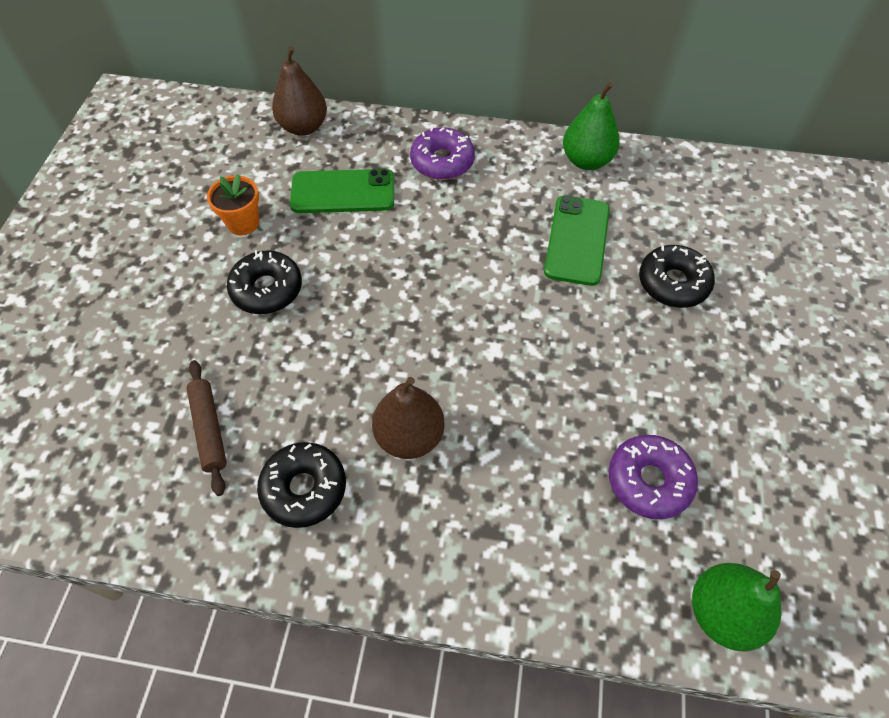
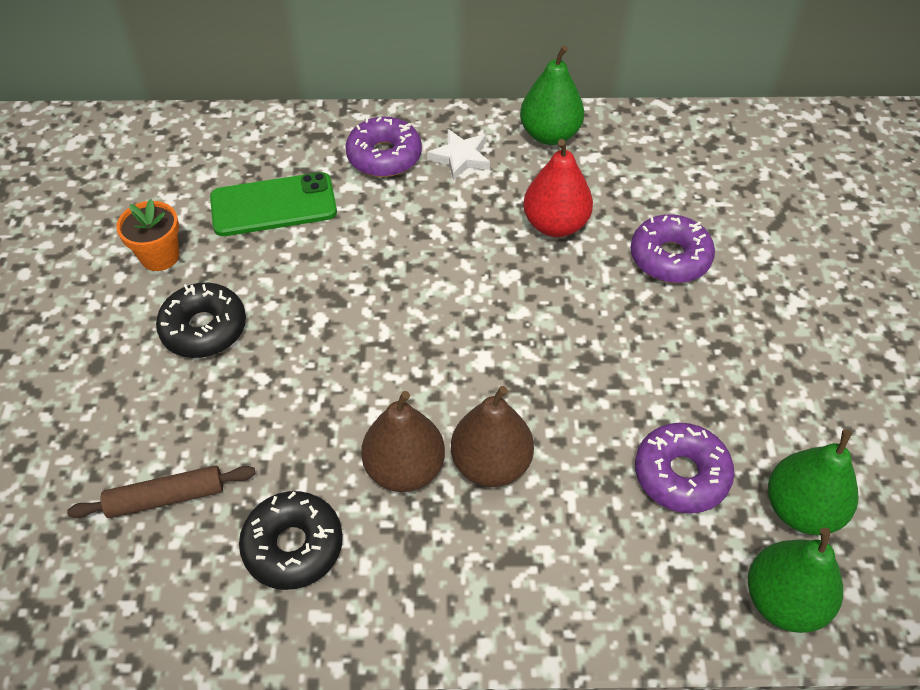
camera: 10 degrees left, 5 degrees down
(209, 429) = (166, 498): brown rolling pin -> brown rolling pin turned 75 degrees counterclockwise
(303, 127) = (211, 136): brown pear -> brown pear (491, 464)
(506, 171) = (460, 157): none -> white star
(577, 240) = (555, 224): green phone -> red pear
(673, 283) = (670, 257): black donut -> purple donut
(753, 530) = (801, 509): none -> green pear

